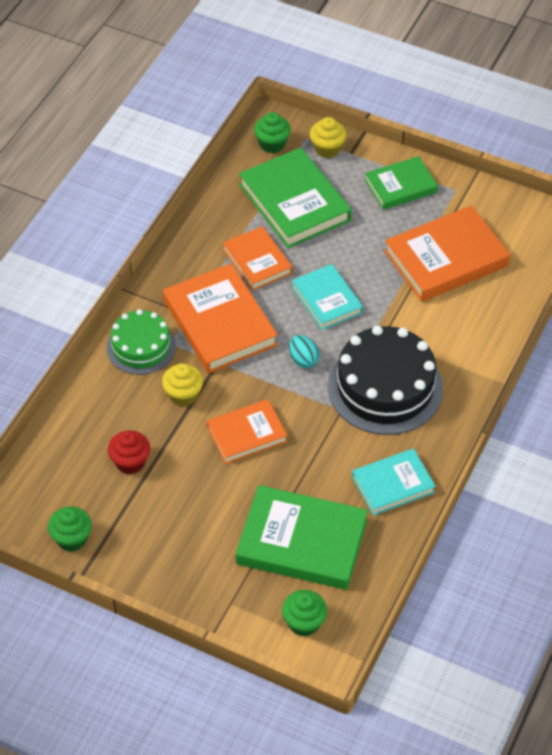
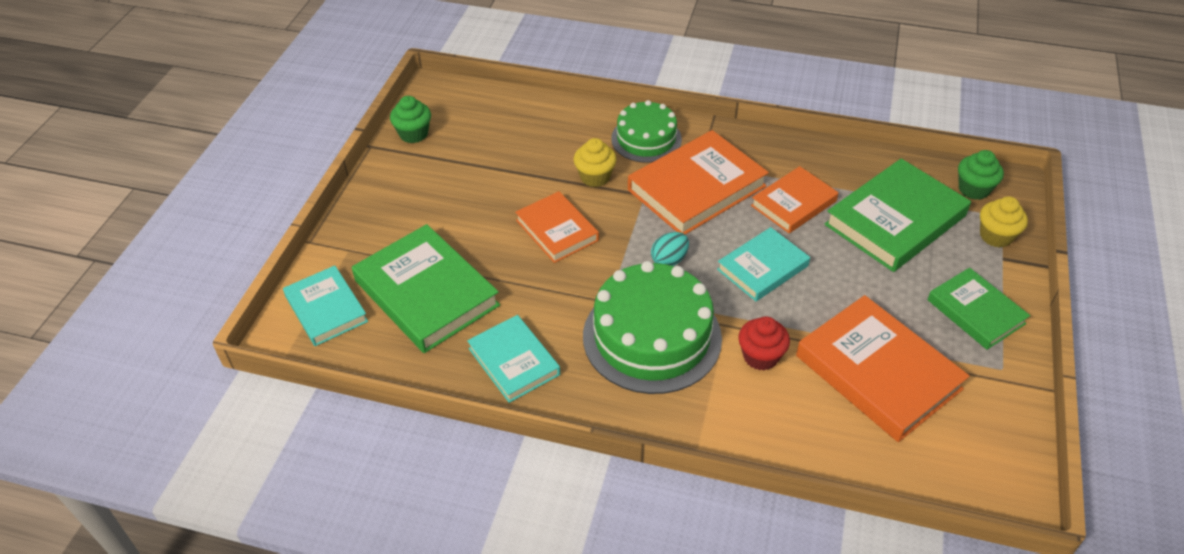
camera: 80 degrees right, 5 degrees down
(130, 462) = (505, 155): red cupcake -> red cupcake (760, 356)
(302, 542) = (427, 293): green book -> green book turned 45 degrees counterclockwise
(304, 623) = (326, 309): green cupcake -> turquoise book
(385, 387) = (652, 337): black cake -> green cake

